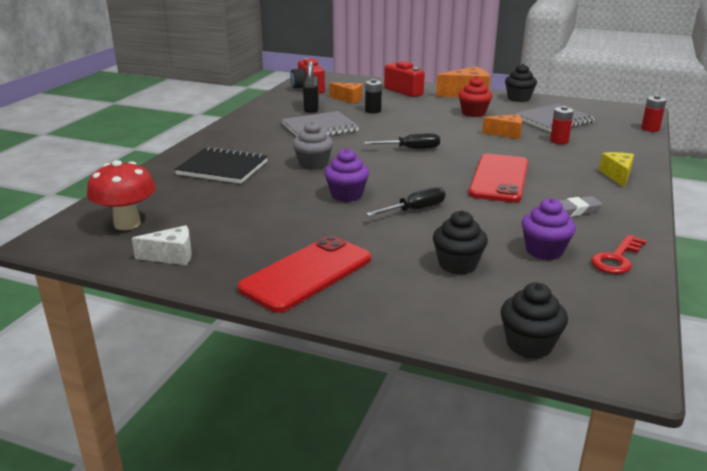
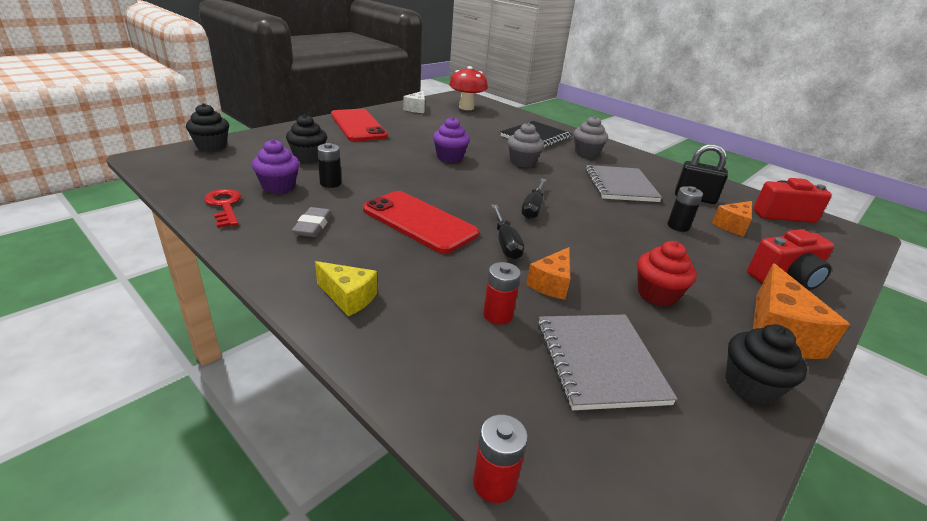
camera: 110 degrees right, 5 degrees up
(249, 143) = (586, 153): none -> grey cupcake
(415, 209) = (399, 170): black screwdriver -> black screwdriver (506, 243)
(496, 230) = (330, 183): none -> black battery

